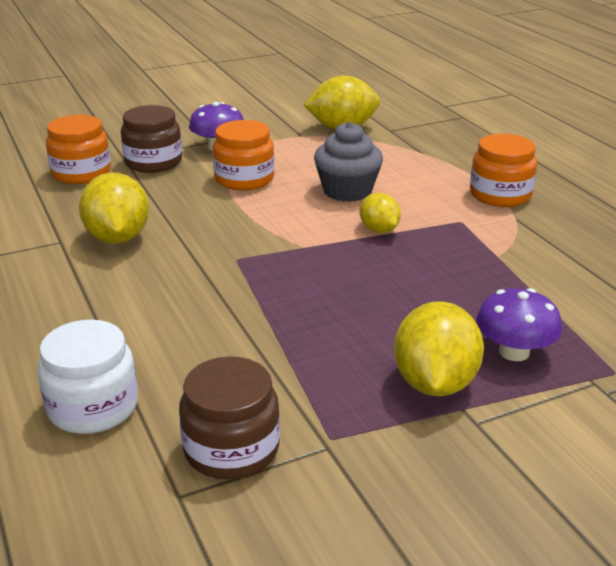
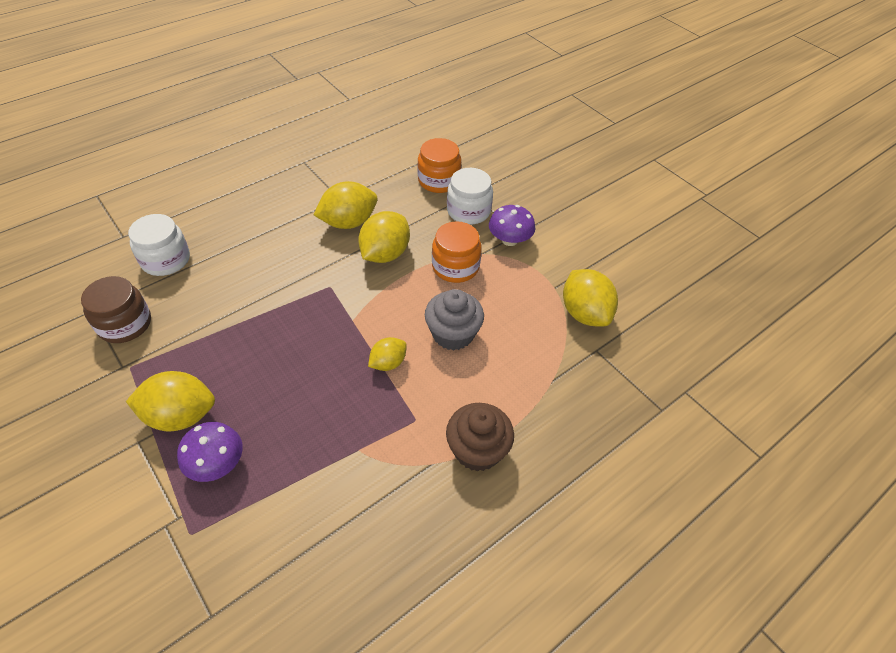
camera: 75 degrees right, 20 degrees up
(153, 162) = (468, 211): brown jar -> white jar
(197, 218) = (385, 254): none -> yellow lemon
(500, 195) = (477, 450): orange jar -> brown cupcake

